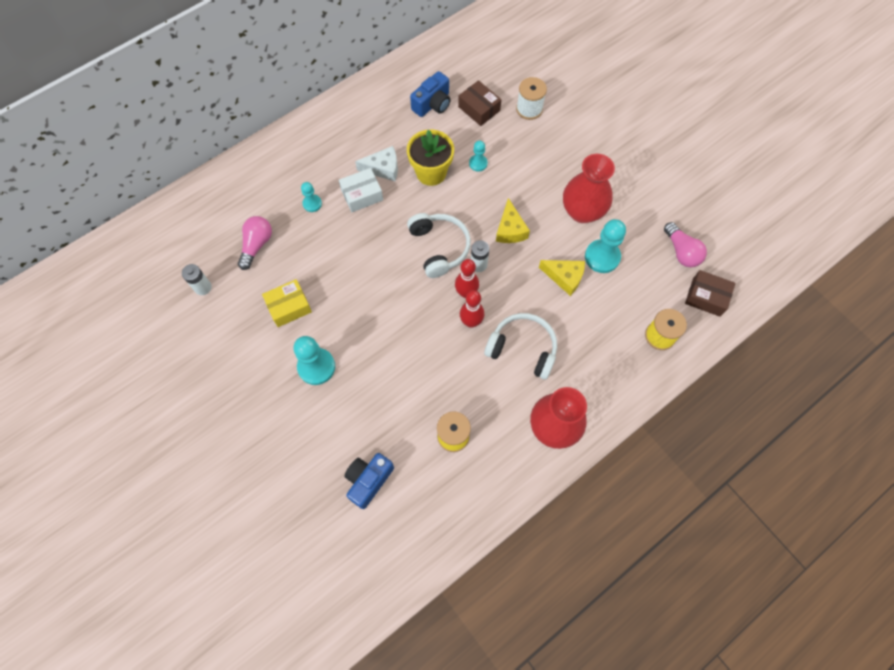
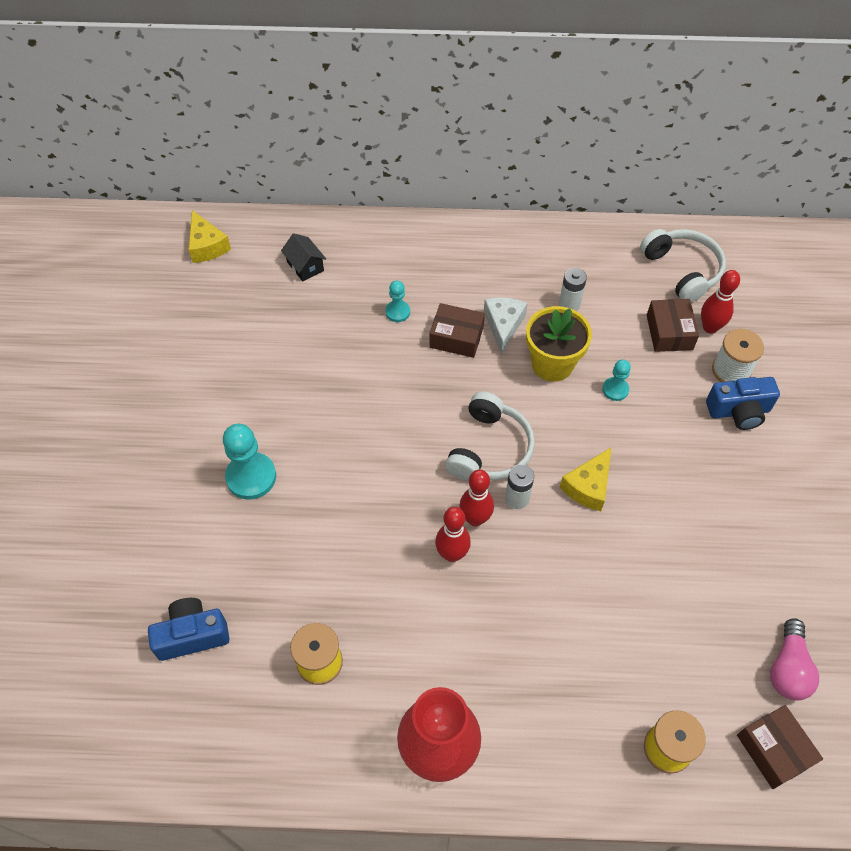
camera: 40 degrees right, 10 degrees down
(203, 287) = (220, 320): white battery -> white battery (569, 304)
(225, 214) = (305, 266): none -> black house
(257, 245) = (307, 315): pink light bulb -> none
(289, 307) = (281, 397): yellow box -> none
(362, 195) = (456, 337): white box -> brown box
(383, 168) = (503, 325): white cheese -> white cheese turned 120 degrees counterclockwise
(432, 104) = (619, 294): blue camera -> blue camera (739, 411)
(498, 91) = (710, 327): none -> red bowling pin
(522, 348) = (483, 629): white headphones -> white headphones (682, 270)
(564, 277) = (606, 587): yellow cheese -> yellow cheese (207, 246)
(582, 211) = (696, 528): red vase -> none
(602, 257) = (674, 598): turquoise pawn -> none

